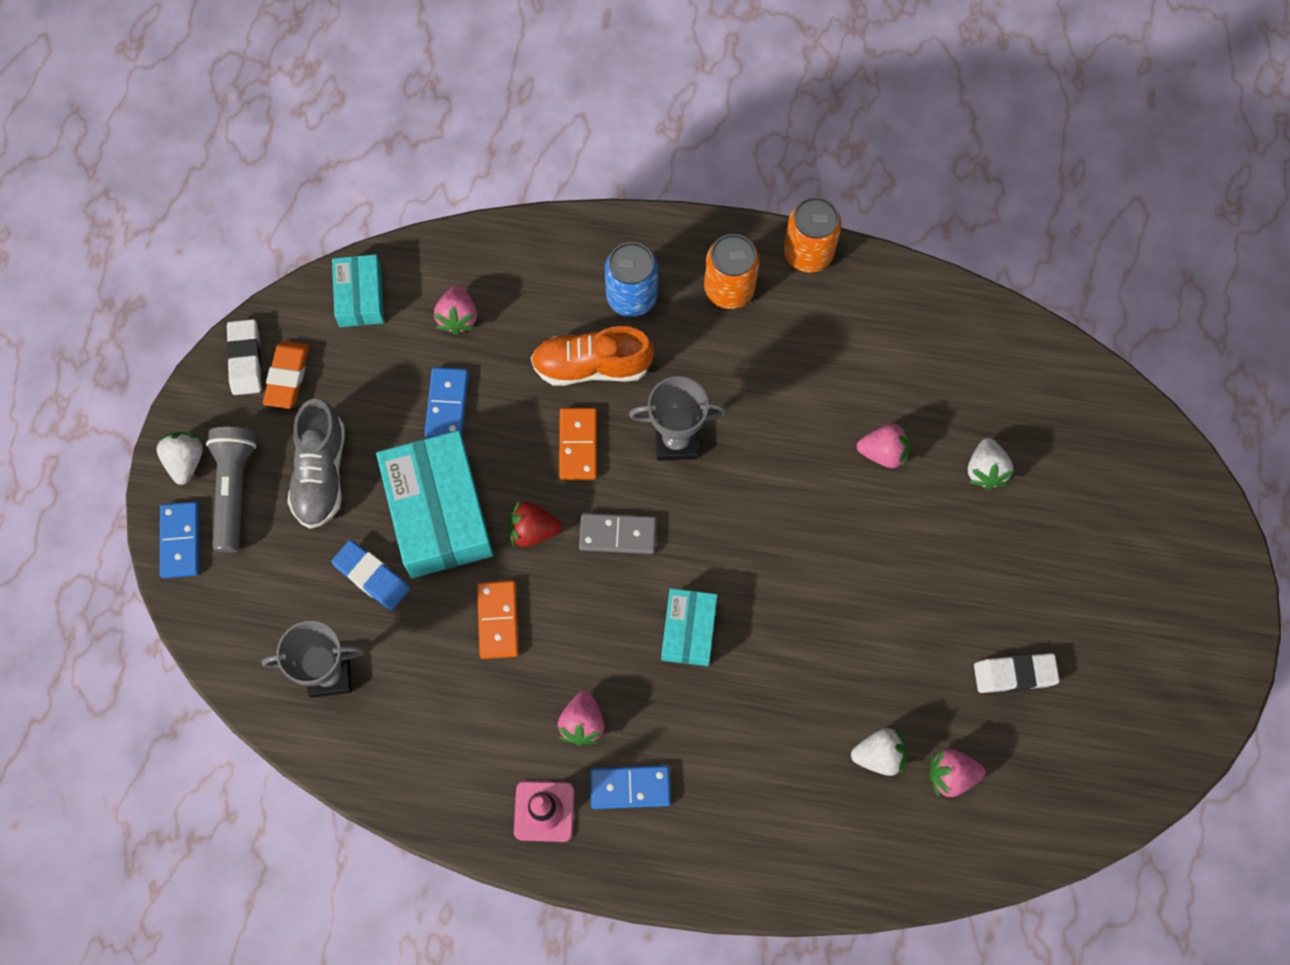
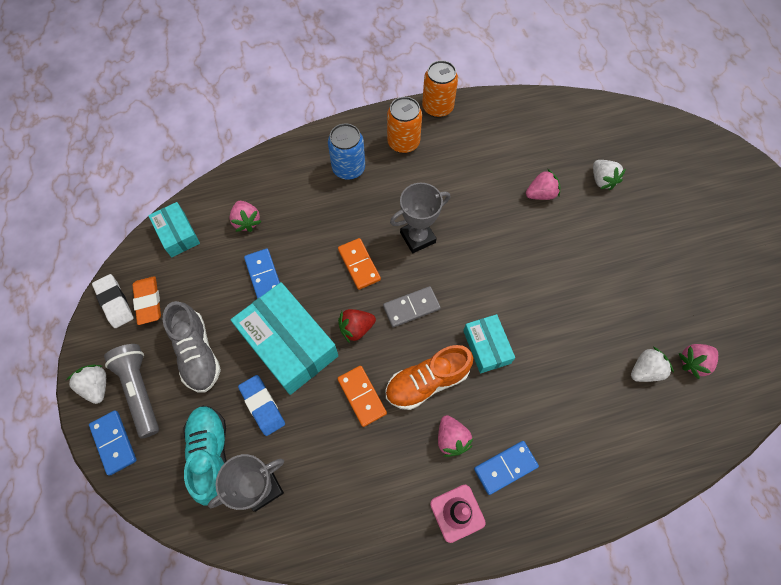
camera: 25 degrees left, 5 degrees down
(287, 608) = (211, 455): none -> turquoise shoe
(372, 576) = (262, 406): blue eraser -> blue eraser turned 45 degrees clockwise
(592, 366) = (344, 216): orange shoe -> orange shoe (427, 382)
(1014, 674) = (690, 285): white eraser -> none

